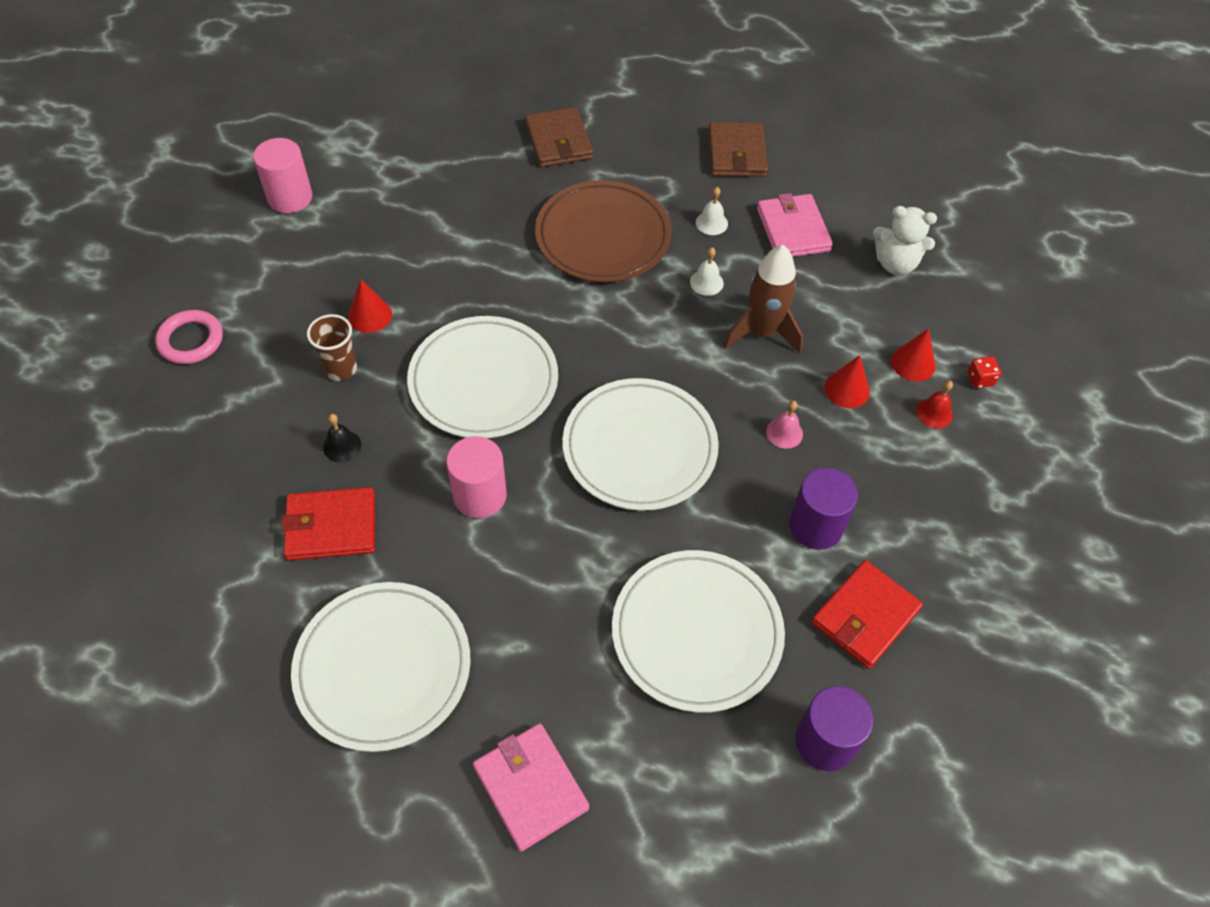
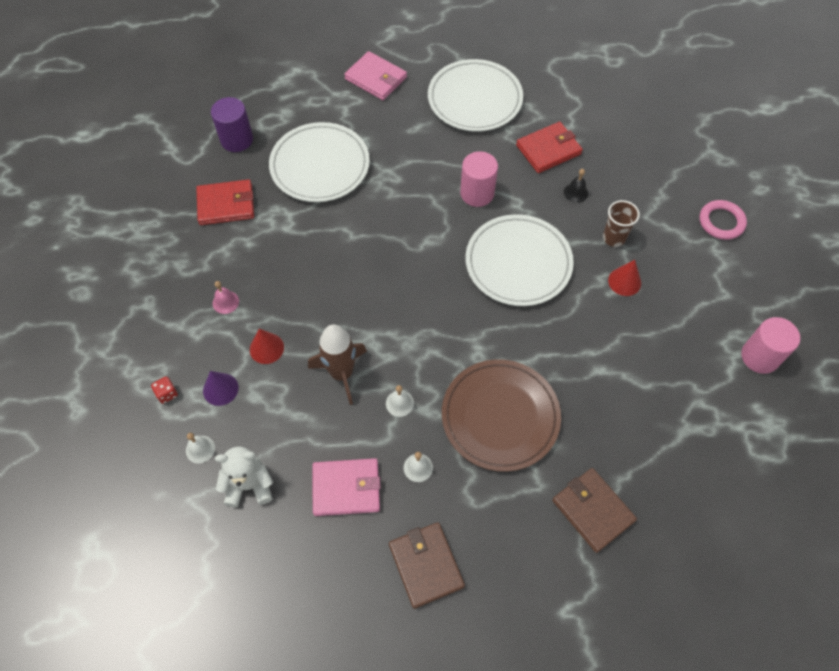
camera: 160 degrees right, 5 degrees up
(639, 448) = (395, 255): white plate -> none
(784, 433) = (303, 299): pink bell -> pink bell (225, 302)
(793, 230) = (346, 488): pink wallet -> pink wallet turned 60 degrees counterclockwise
(816, 526) = (267, 245): purple cylinder -> none
(865, 616) = (226, 204): red wallet -> red wallet turned 60 degrees clockwise
(913, 363) = (220, 389): red cone -> purple cone
(934, 413) = (199, 352): red bell -> none
(945, 311) = (200, 449): none -> white bell

